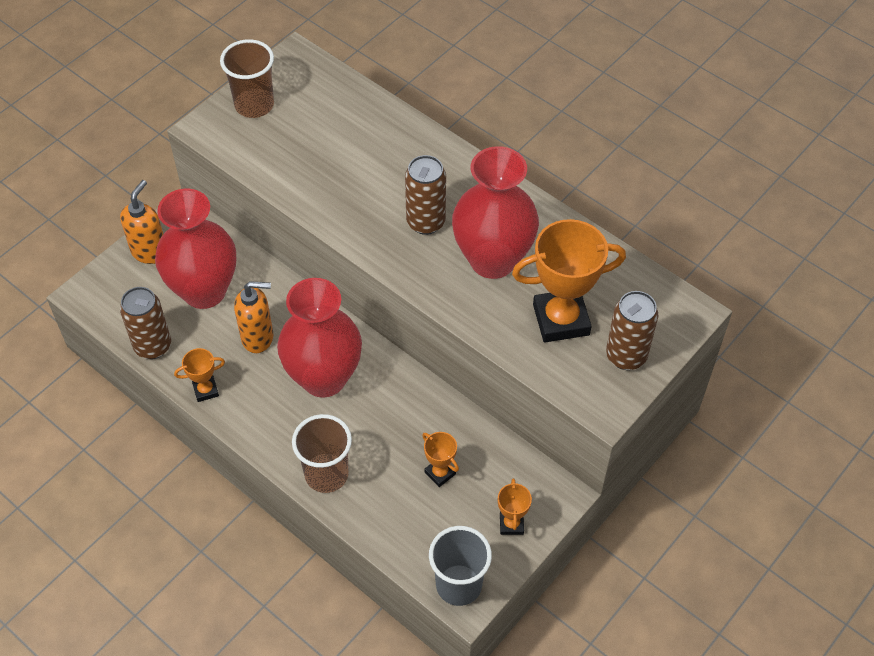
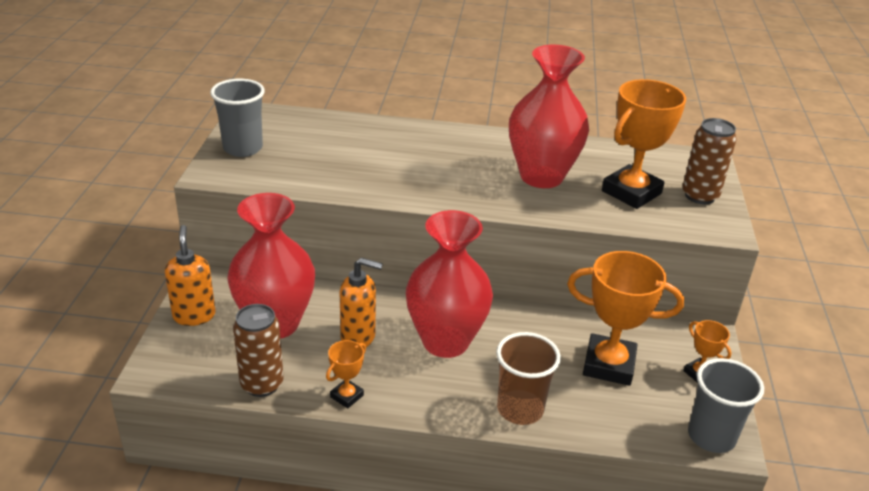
camera: 35 degrees left, 20 degrees down
(254, 105) = (243, 148): brown cup -> grey cup
(258, 337) = (358, 337): orange soap dispenser -> orange soap dispenser turned 45 degrees clockwise
(425, 222) = (465, 172): brown can -> none
(440, 473) = (609, 365): orange trophy -> orange trophy, size x2.08

